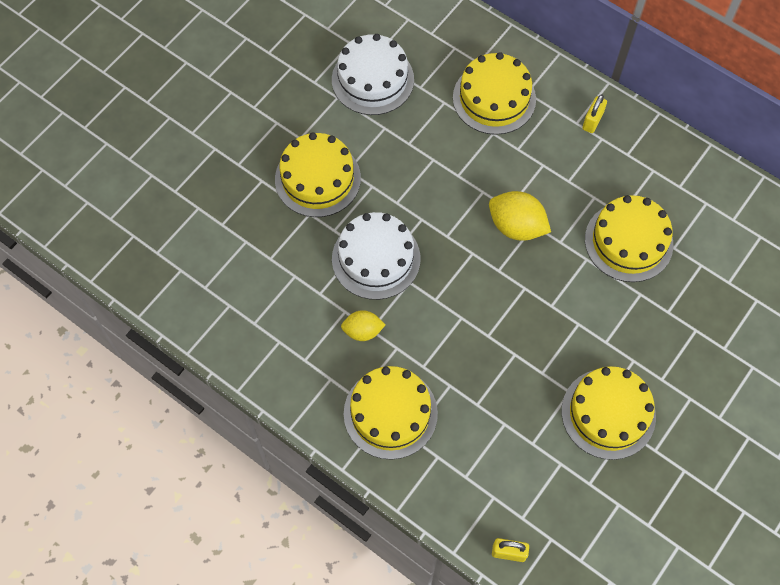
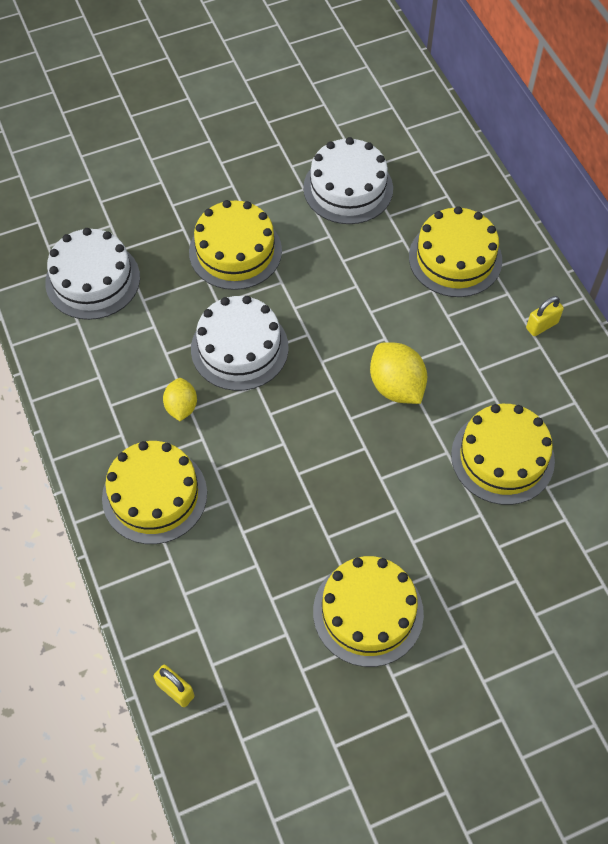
camera: 30 degrees right, 5 degrees down
(216, 263) = (92, 280): none -> white cake
(363, 331) = (181, 407): yellow lemon -> yellow lemon turned 60 degrees clockwise

